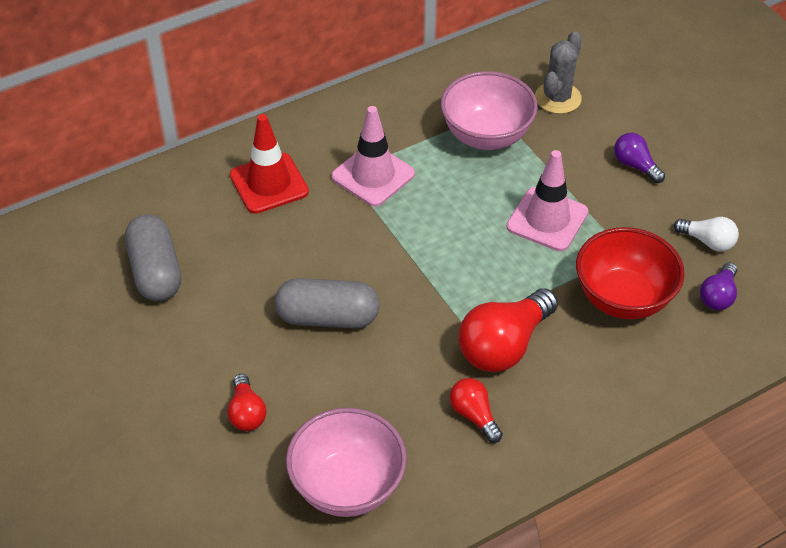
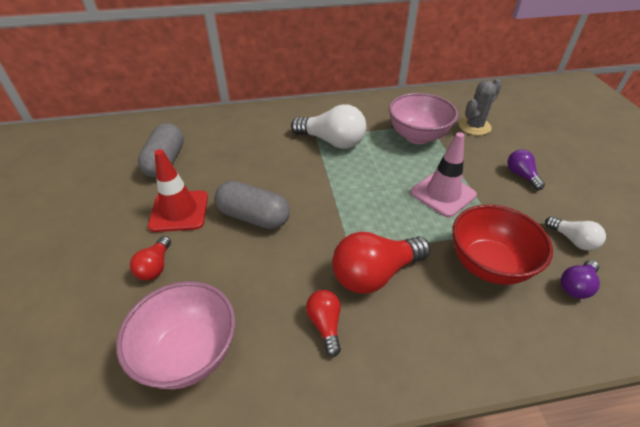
camera: 20 degrees right, 5 degrees down
(269, 183) = (265, 132): red traffic cone -> red traffic cone (179, 211)
(373, 175) = (332, 141): pink traffic cone -> white light bulb

